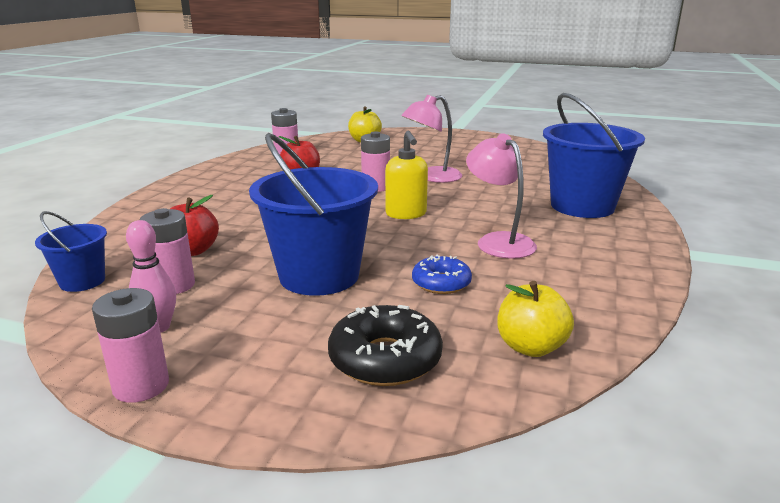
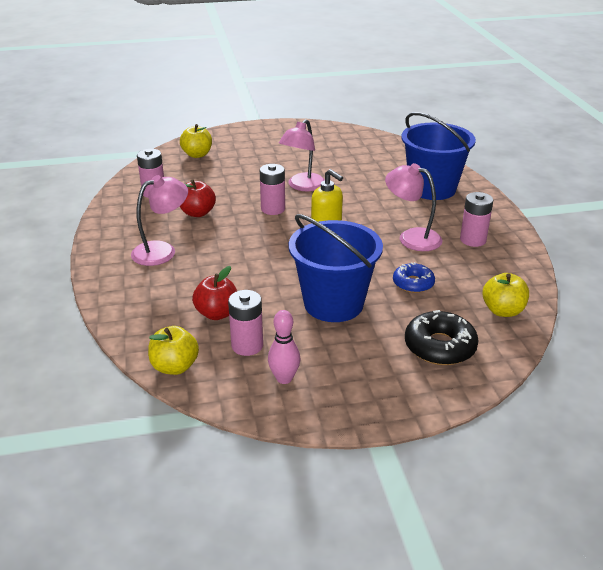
camera: 30 degrees left, 10 degrees up
(82, 281) = (175, 367): blue bucket -> yellow apple
(141, 386) = (331, 416): pink battery -> pink battery (473, 240)
(227, 194) = (162, 251): none -> pink lamp

